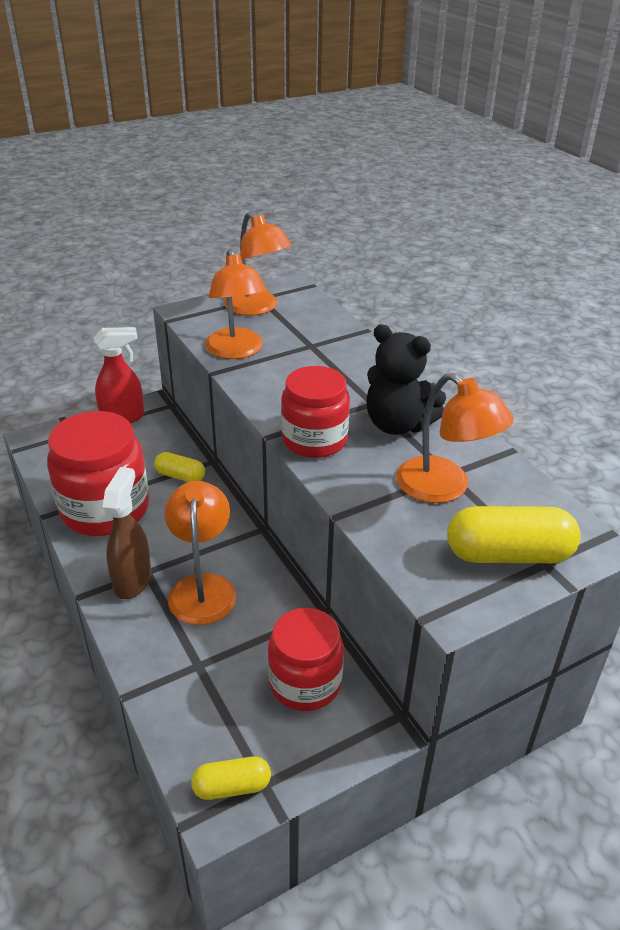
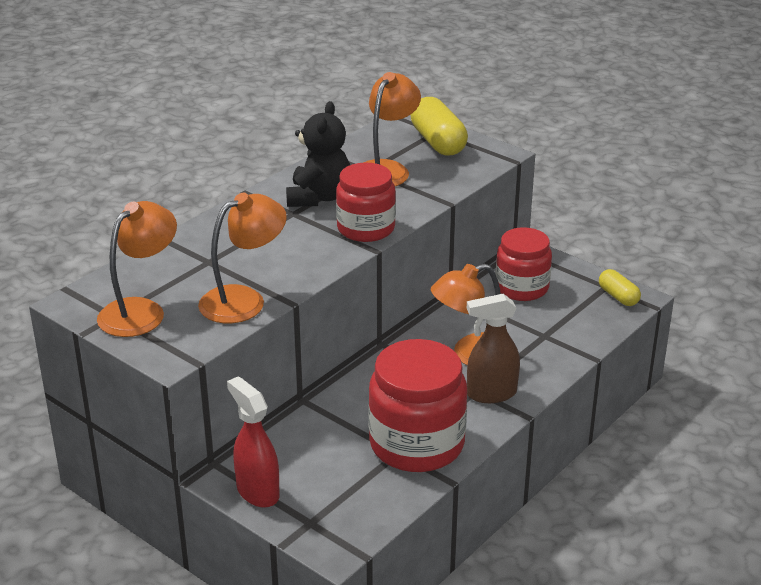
camera: 110 degrees left, 5 degrees down
(180, 476) = (339, 413): yellow capsule -> none

